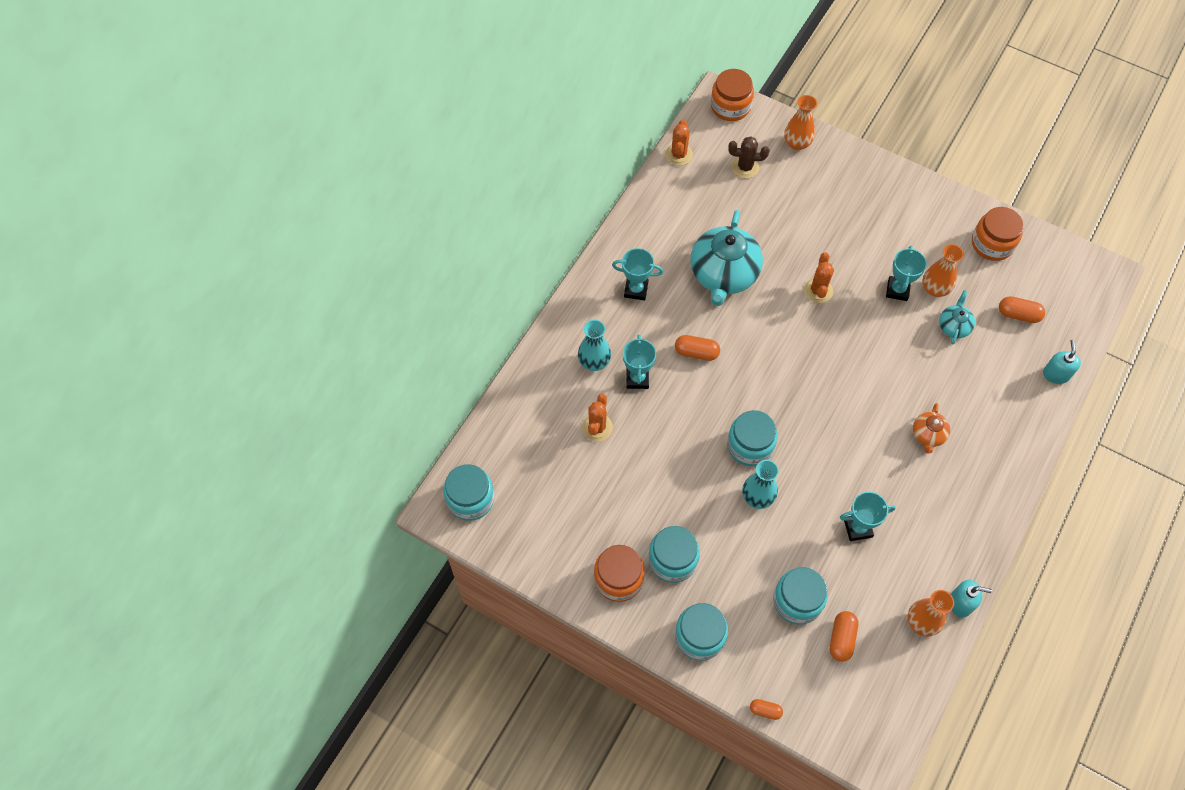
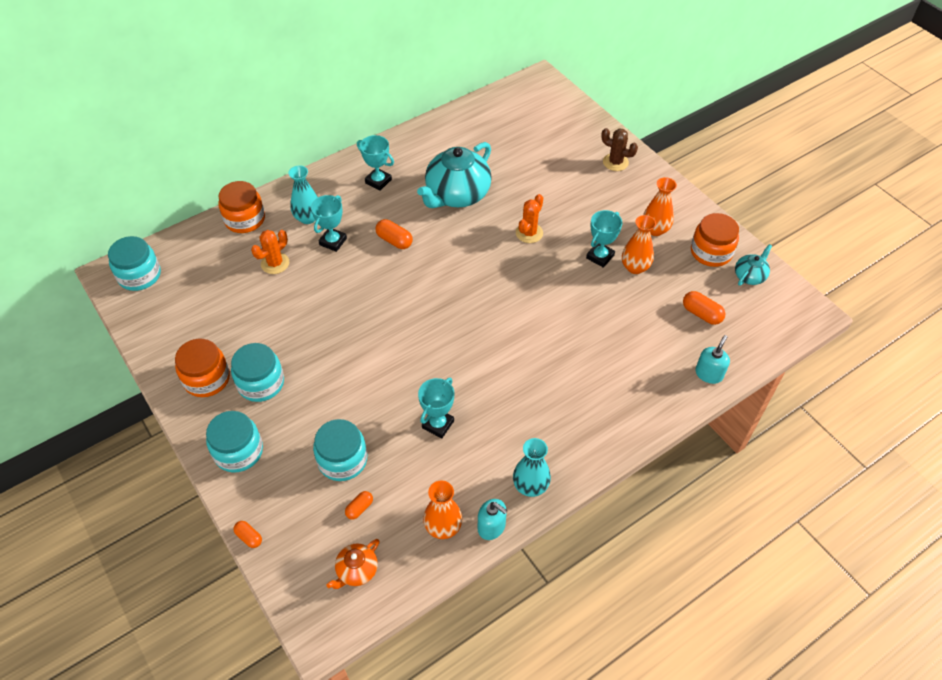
camera: 25 degrees right, 10 degrees down
(679, 154) = (480, 104): orange cactus -> none
(730, 106) = (545, 86): orange jar -> orange jar (245, 219)
(745, 167) = (528, 129): brown cactus -> brown cactus (615, 162)
(750, 446) = (389, 324): turquoise jar -> none
(757, 497) = (367, 365): turquoise vase -> turquoise vase (530, 486)
(797, 143) = (583, 127): orange vase -> orange vase (655, 230)
(841, 639) = (359, 508): orange capsule -> orange capsule, size x0.64
(858, 528) = (438, 424): turquoise trophy -> turquoise trophy turned 75 degrees counterclockwise
(928, 435) = (553, 376): orange teapot -> orange teapot (356, 571)
(953, 326) = (634, 301): turquoise teapot -> turquoise teapot (749, 276)

